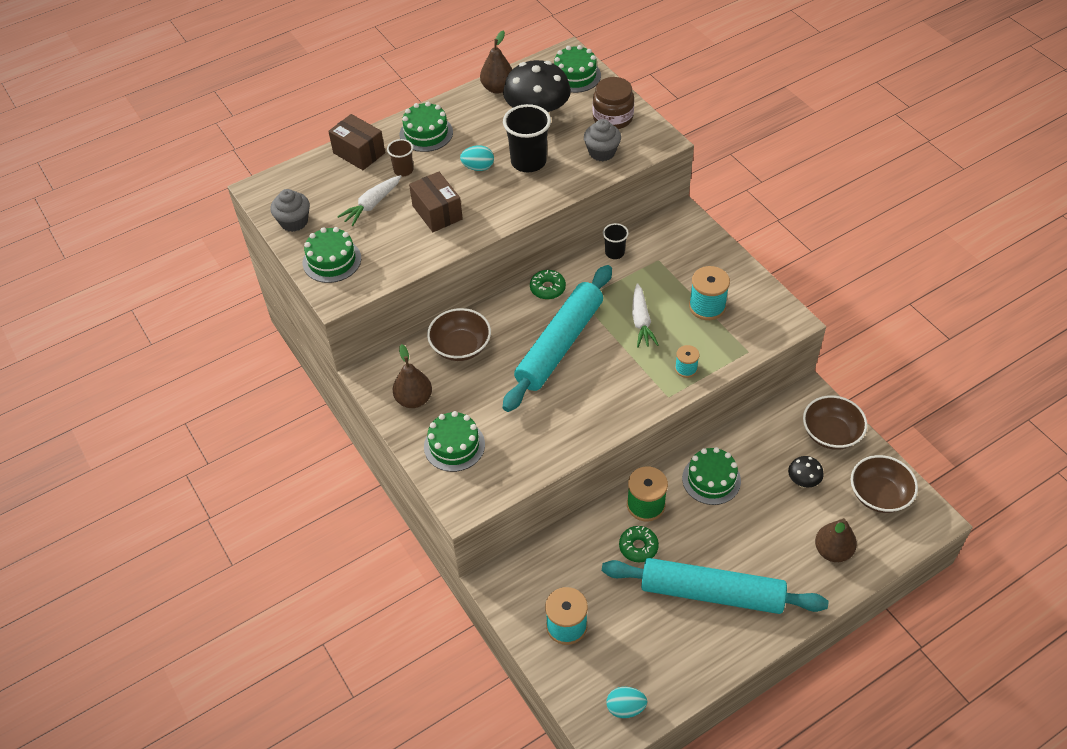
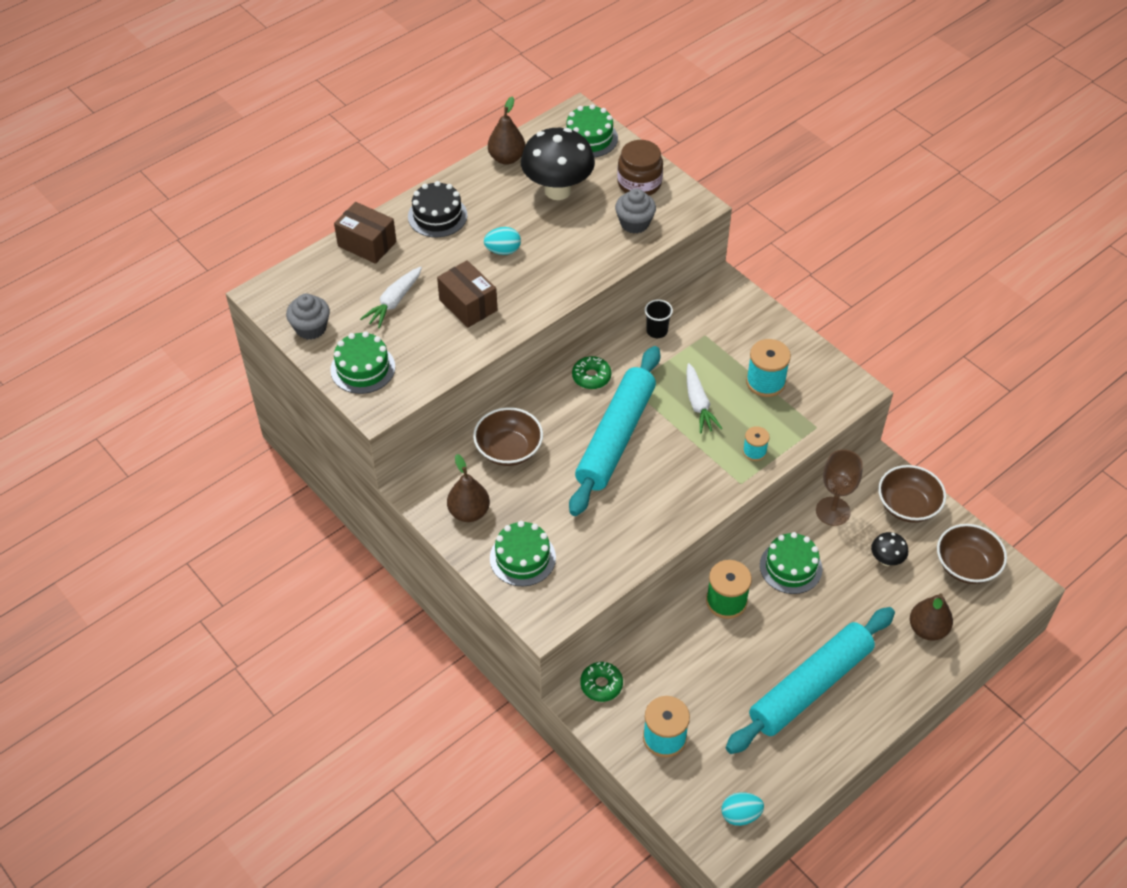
camera: 10 degrees left, 0 degrees up
(403, 170) = (421, 260): brown cup -> none
(426, 133) = (437, 216): green cake -> black cake
(528, 162) = (557, 240): black cup -> none
(638, 547) = (726, 646): green donut -> green donut (601, 685)
(711, 593) = (810, 686): turquoise rolling pin -> turquoise rolling pin turned 45 degrees counterclockwise
(759, 432) = (833, 511): none -> brown goblet

